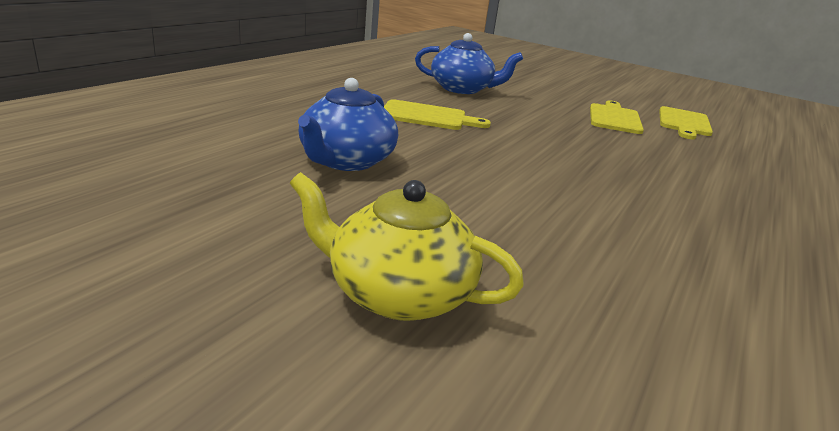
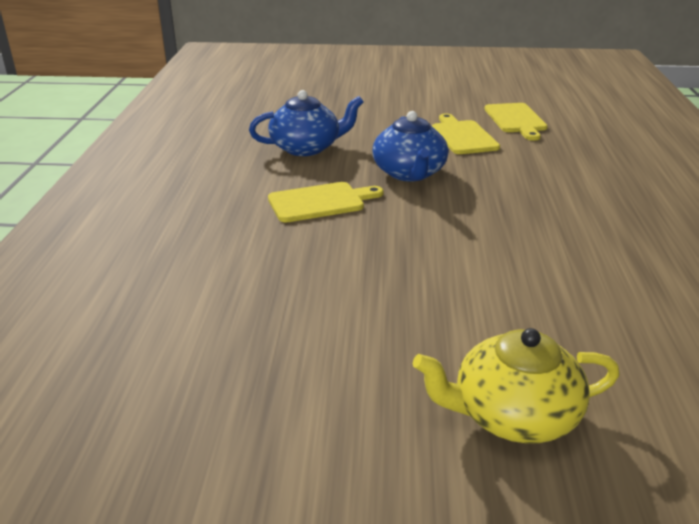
camera: 25 degrees left, 5 degrees up
(346, 161) = (321, 294): blue teapot -> blue teapot (409, 173)

